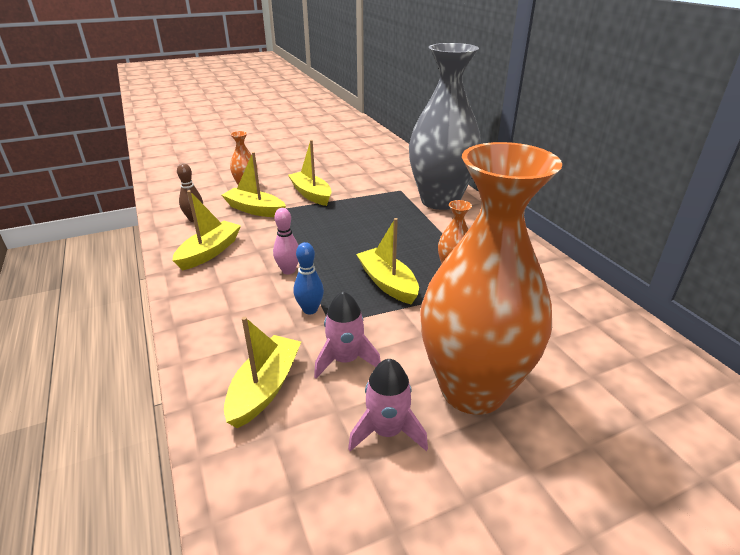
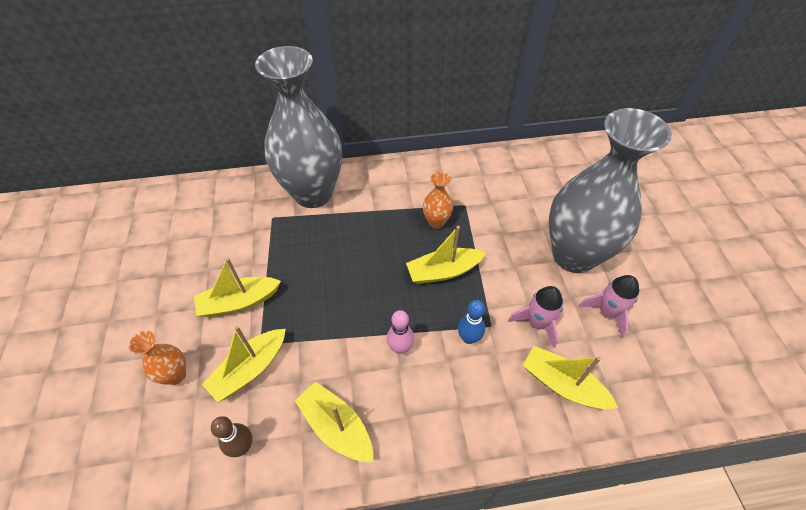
camera: 75 degrees left, 20 degrees up
(472, 389) = (573, 255): orange vase -> grey vase

